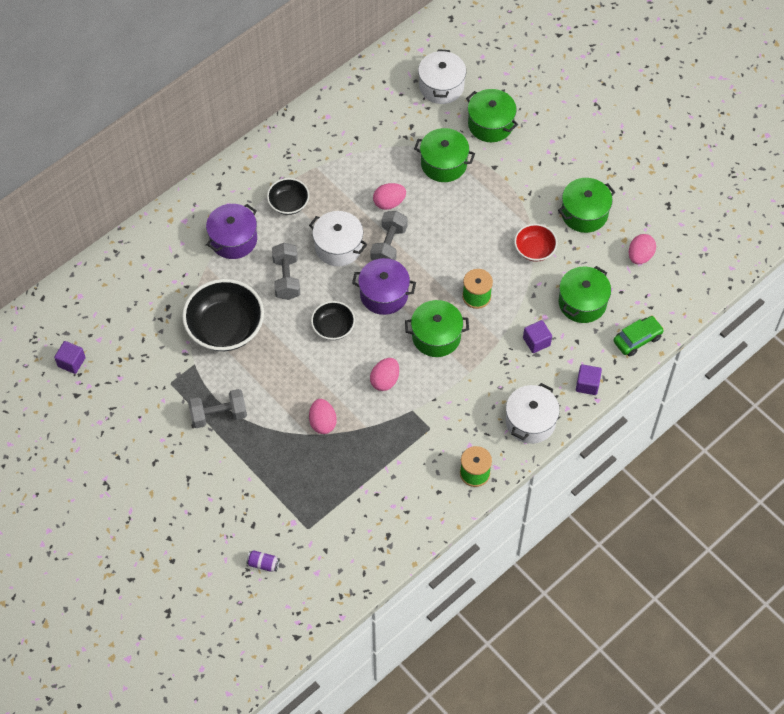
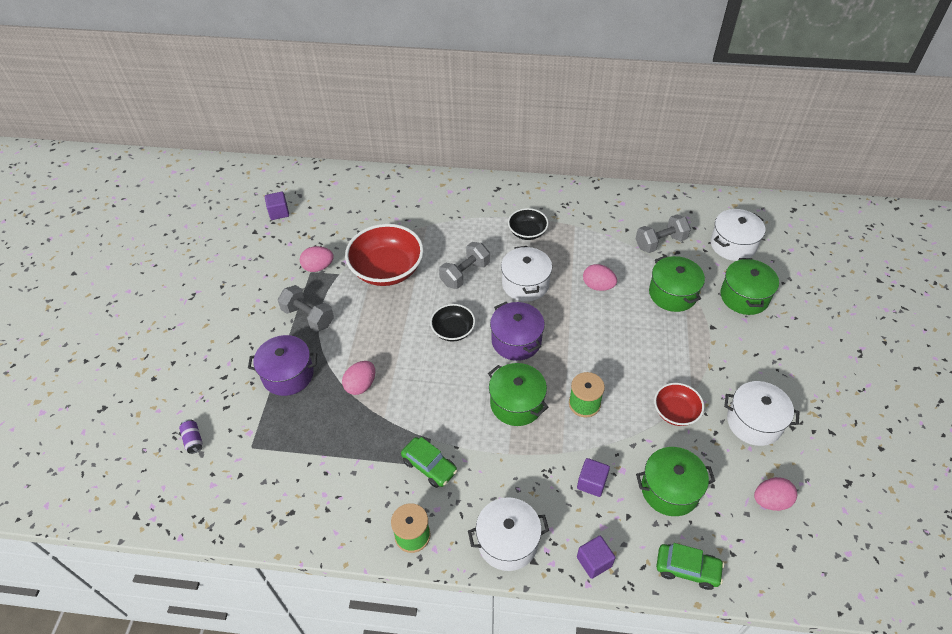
camera: 50 degrees right, 10 degrees down
(225, 327) = (387, 269): black bowl -> red bowl
(233, 239) = (464, 224): purple pot -> purple pot (288, 374)
(385, 380) = (439, 398): pink egg -> pink egg (318, 267)
(389, 245) = (562, 312): grey dumbbell -> grey dumbbell (660, 243)
(433, 426) = (429, 466): none -> green car
(584, 213) = (754, 422): green pot -> white pot

